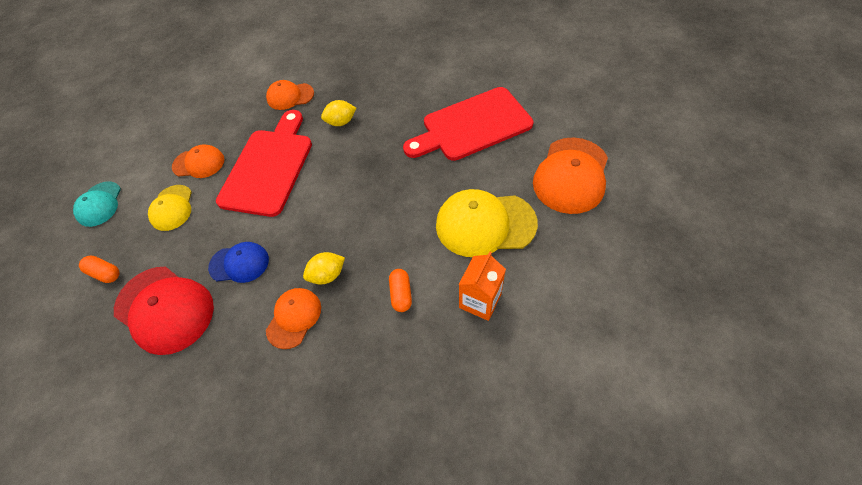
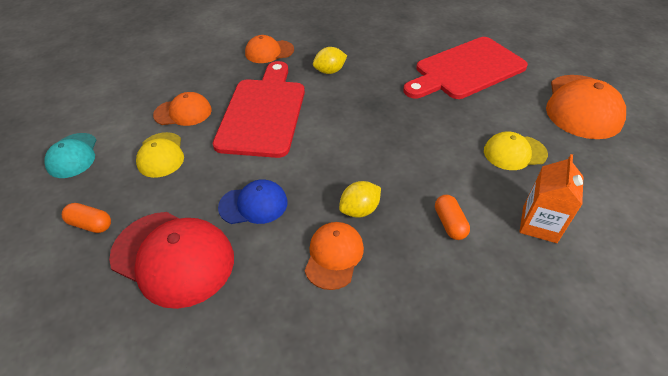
camera: 10 degrees left, 10 degrees down
(485, 224) = (514, 152): yellow cap -> yellow cap, size x0.58

